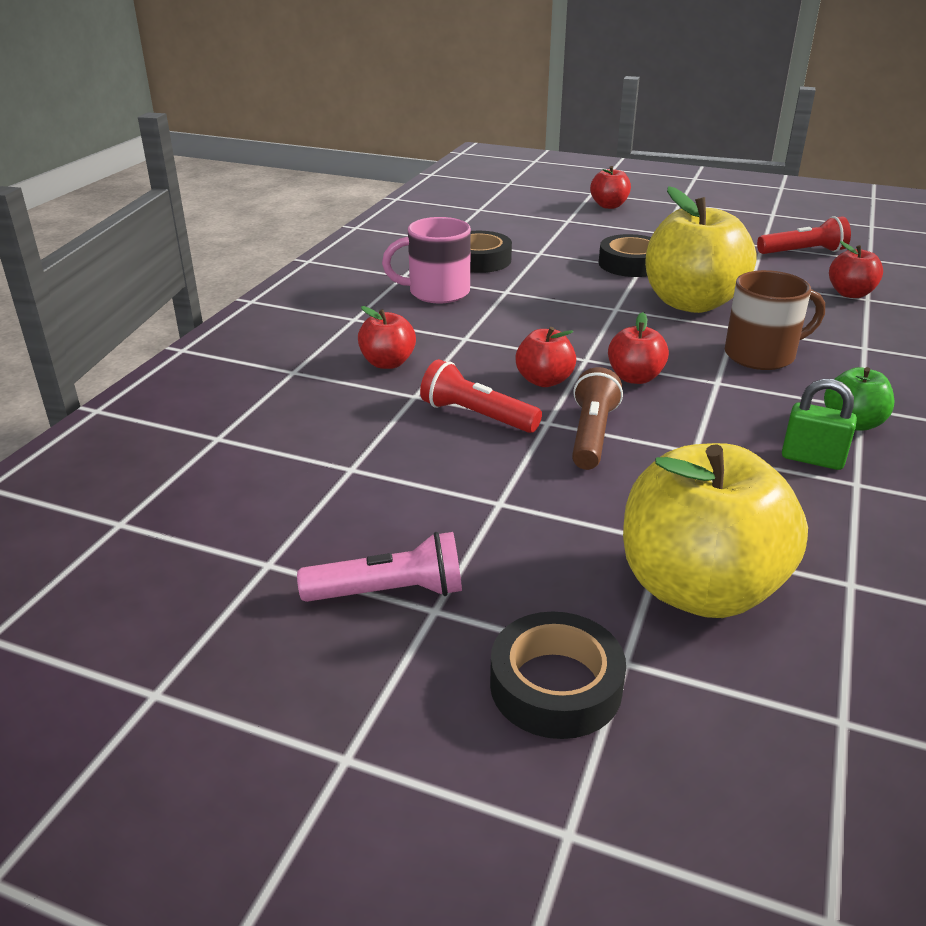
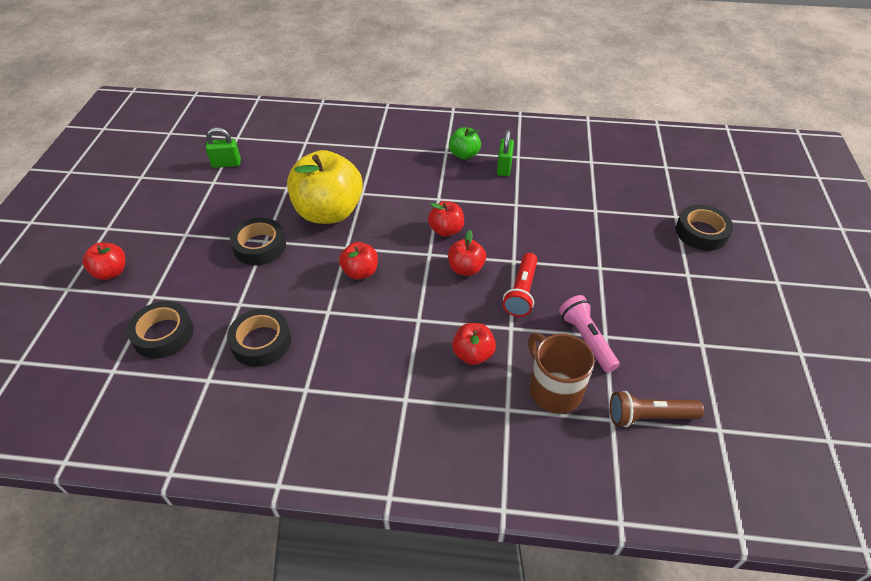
camera: 105 degrees left, 15 degrees up
(389, 592) = (688, 292): pink flashlight -> pink flashlight (586, 339)
(437, 292) = (339, 355): pink mug -> none
(513, 224) = (163, 334): none -> black tape
(592, 435) = (519, 241): brown flashlight -> brown flashlight (649, 416)
(699, 588) = (621, 199): yellow apple -> none
(762, 355) = (398, 182): brown mug -> brown mug (554, 389)
(803, 252) = (226, 164): red flashlight -> green padlock
(850, 294) = (299, 147): red apple -> red apple (360, 272)

